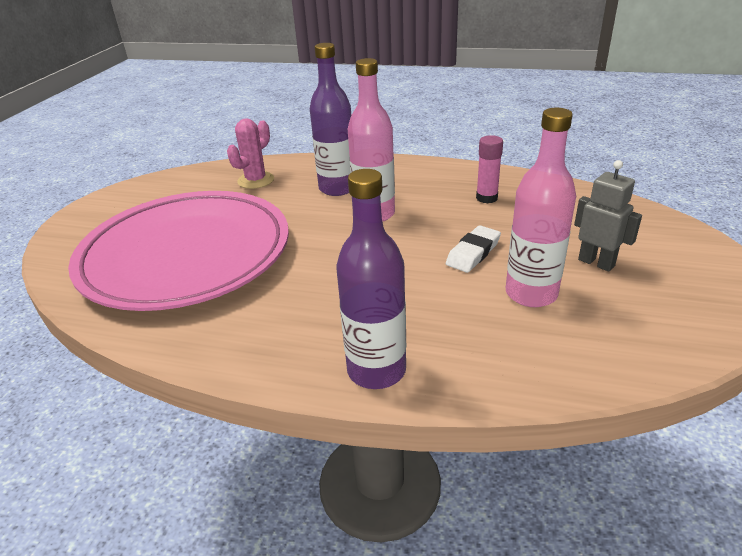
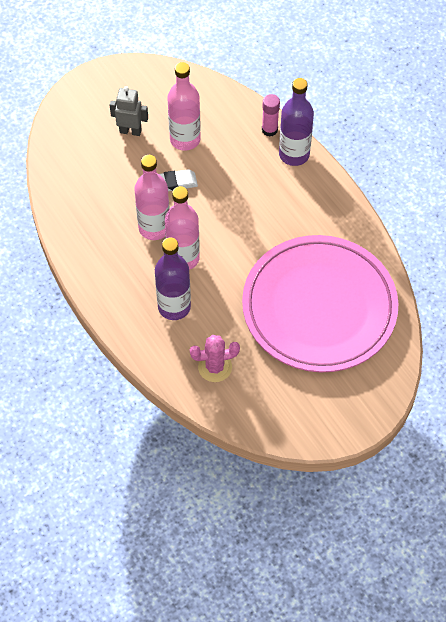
camera: 140 degrees left, 25 degrees up
(434, 216) = (154, 228): none -> pink bottle
(486, 198) = (106, 218): pink glue stick -> pink glue stick (269, 130)
(596, 262) = (130, 131): grey robot -> grey robot turned 105 degrees clockwise

